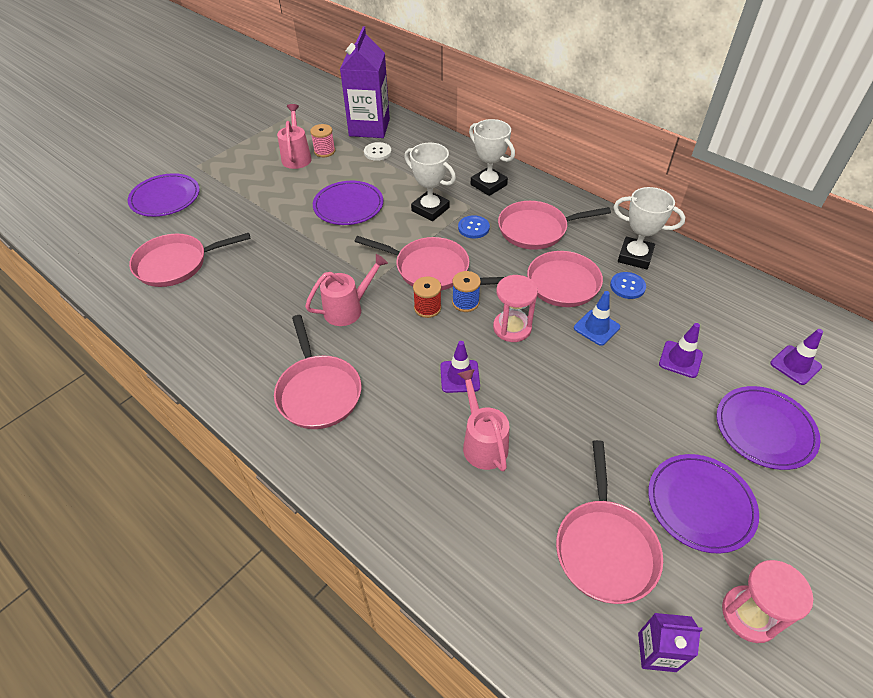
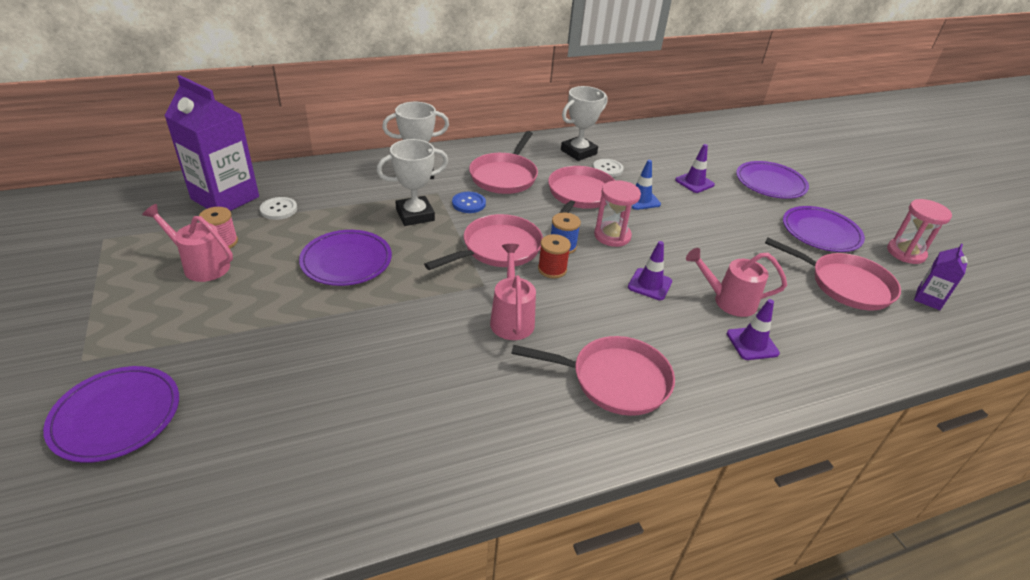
camera: 65 degrees left, 10 degrees down
(176, 264) = (289, 443): pink pan -> none
(627, 286) = (607, 169): blue button -> white button
(795, 365) = (724, 149): purple traffic cone -> purple traffic cone (752, 343)

